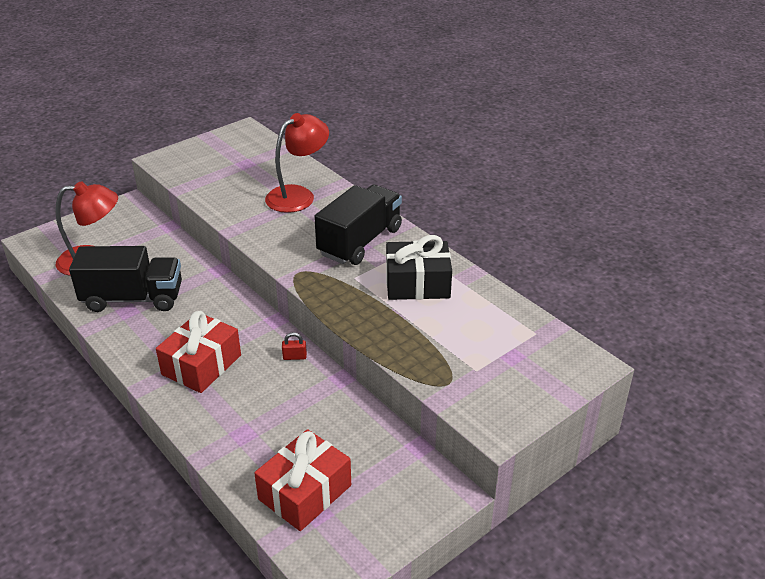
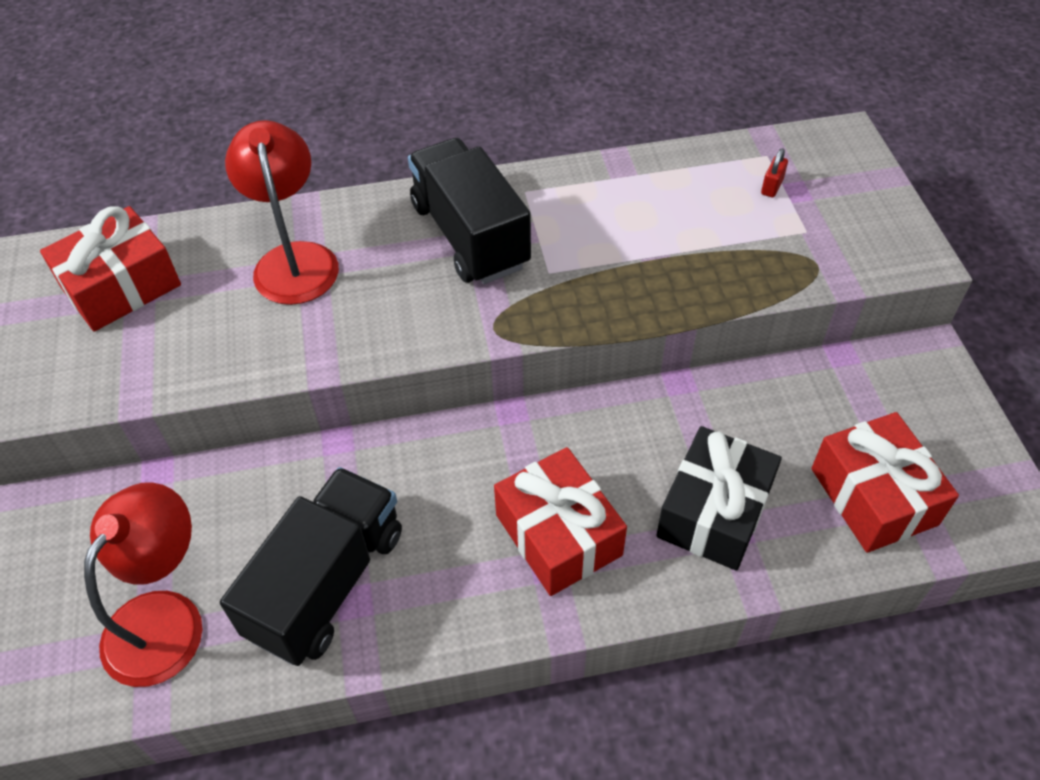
camera: 60 degrees left, 15 degrees up
(245, 158) = (121, 286): none -> red gift
(294, 357) = (607, 416): red padlock -> red padlock (772, 187)
(417, 283) = (606, 216): black gift -> black gift (714, 512)

